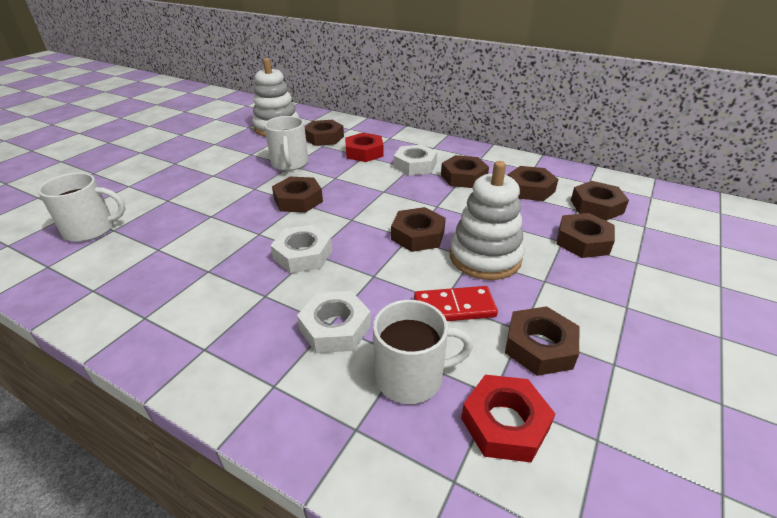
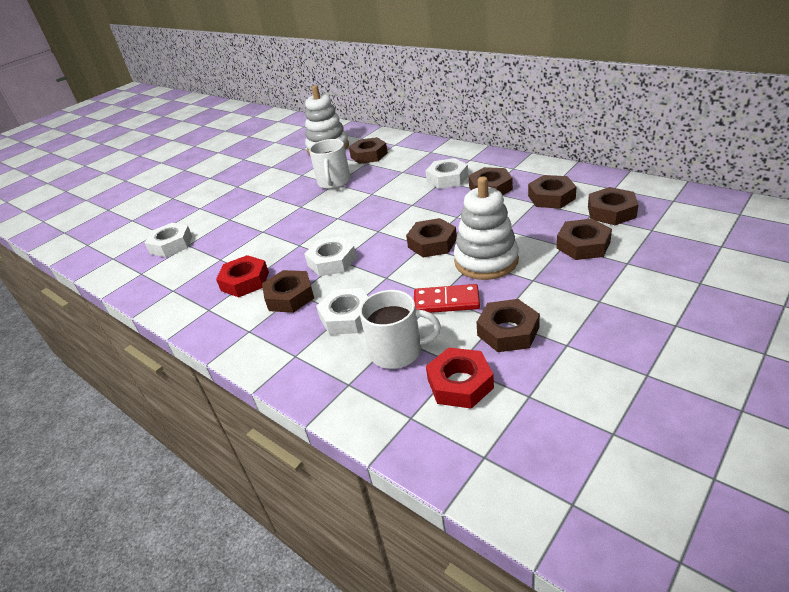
camera: 15 degrees right, 0 degrees up
(91, 229) = (171, 245): white mug -> white nut
(298, 200) = (335, 215): brown nut -> brown nut (289, 296)
(364, 152) = (403, 168): red nut -> red nut (245, 281)

